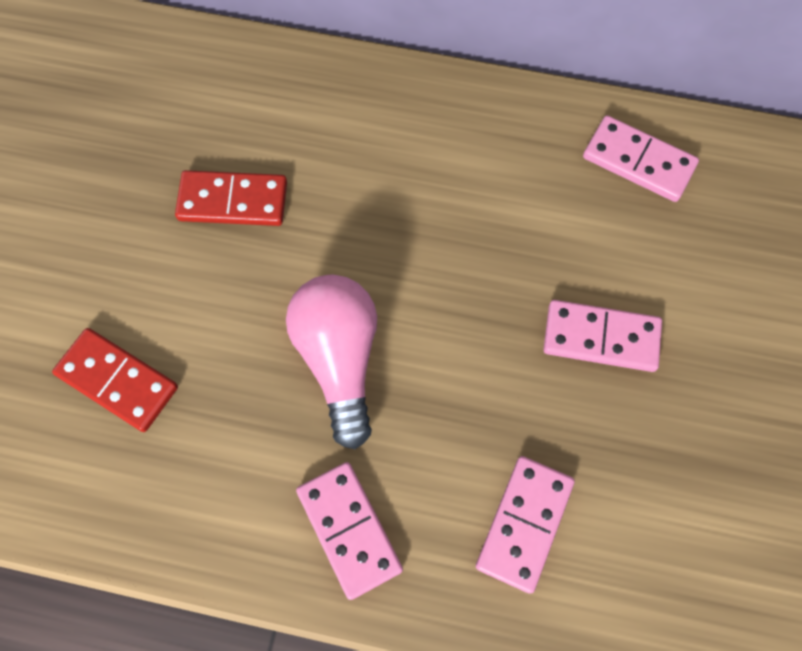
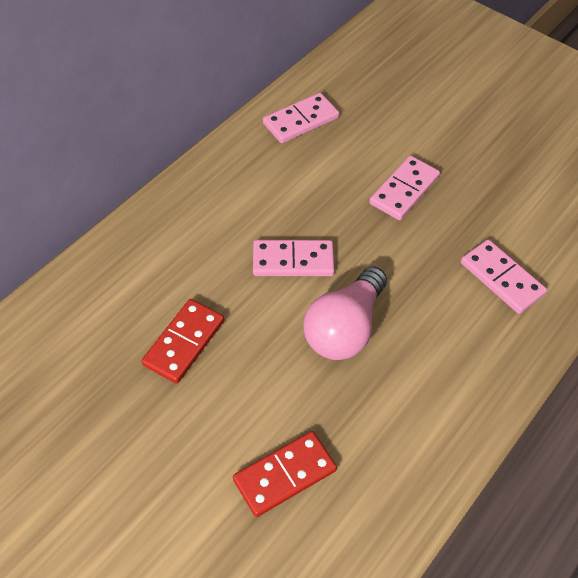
camera: 65 degrees left, 15 degrees down
(339, 359) = (344, 328): pink light bulb -> pink light bulb turned 75 degrees counterclockwise
(349, 530) = (465, 371): pink domino -> pink domino (293, 260)

